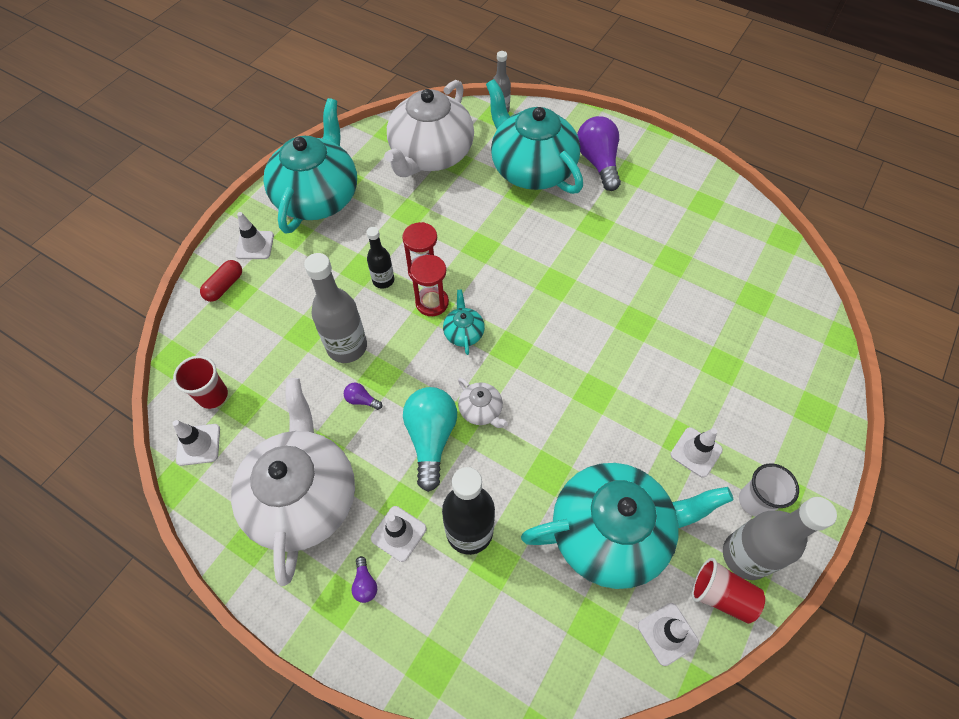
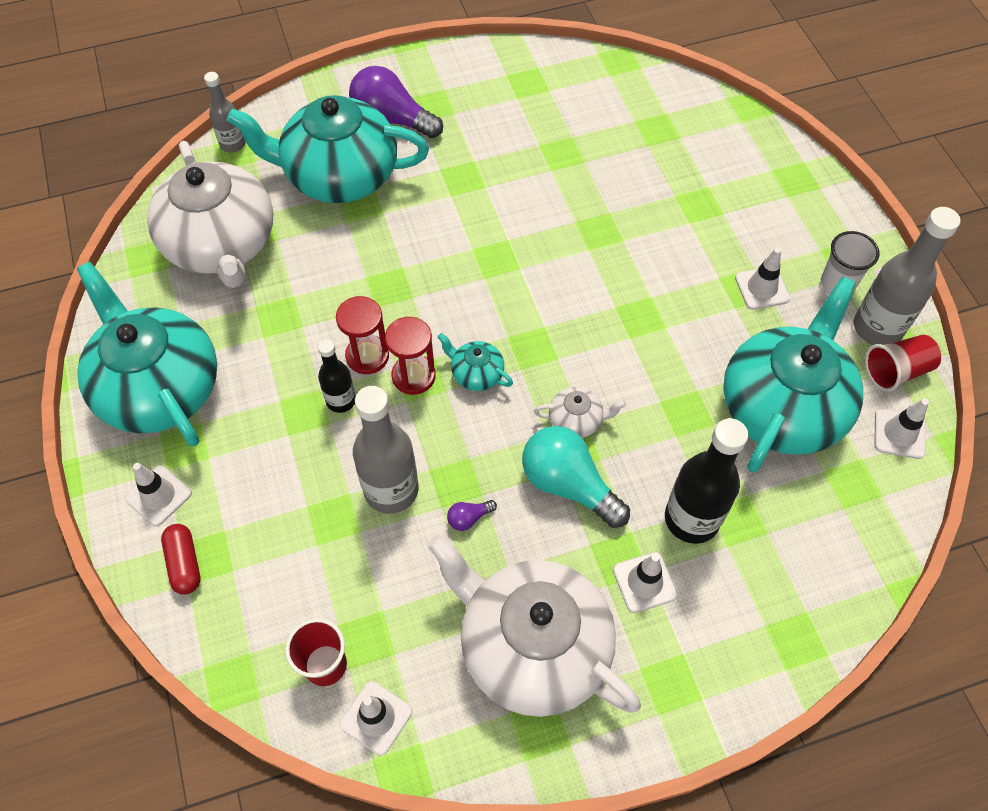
camera: 50 degrees left, 0 degrees up
(365, 584) = (672, 647): purple light bulb -> none

